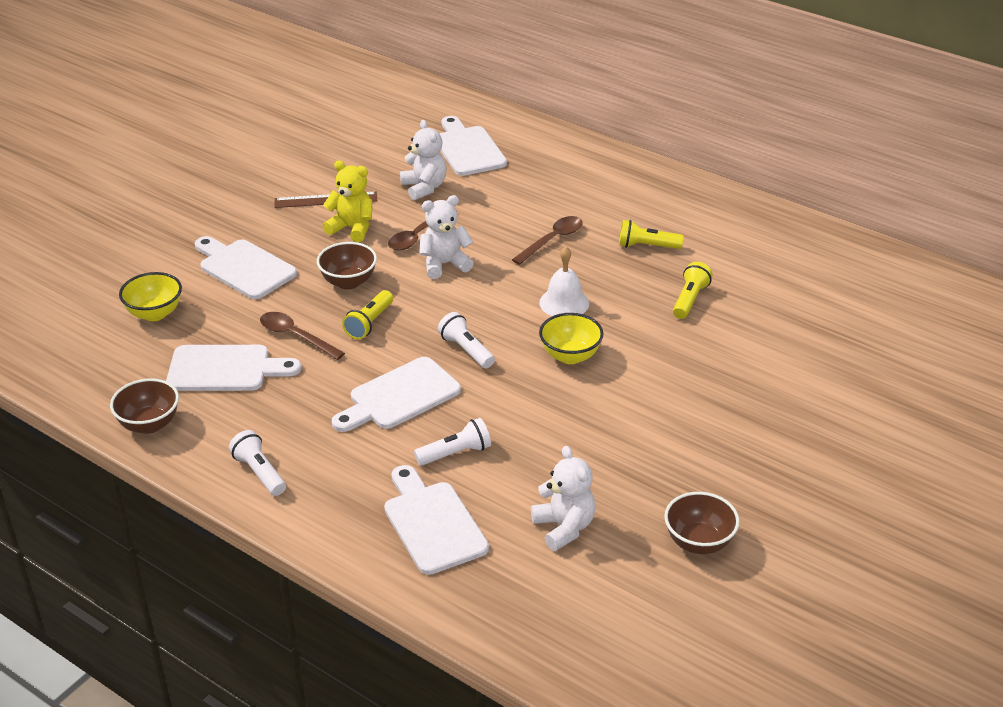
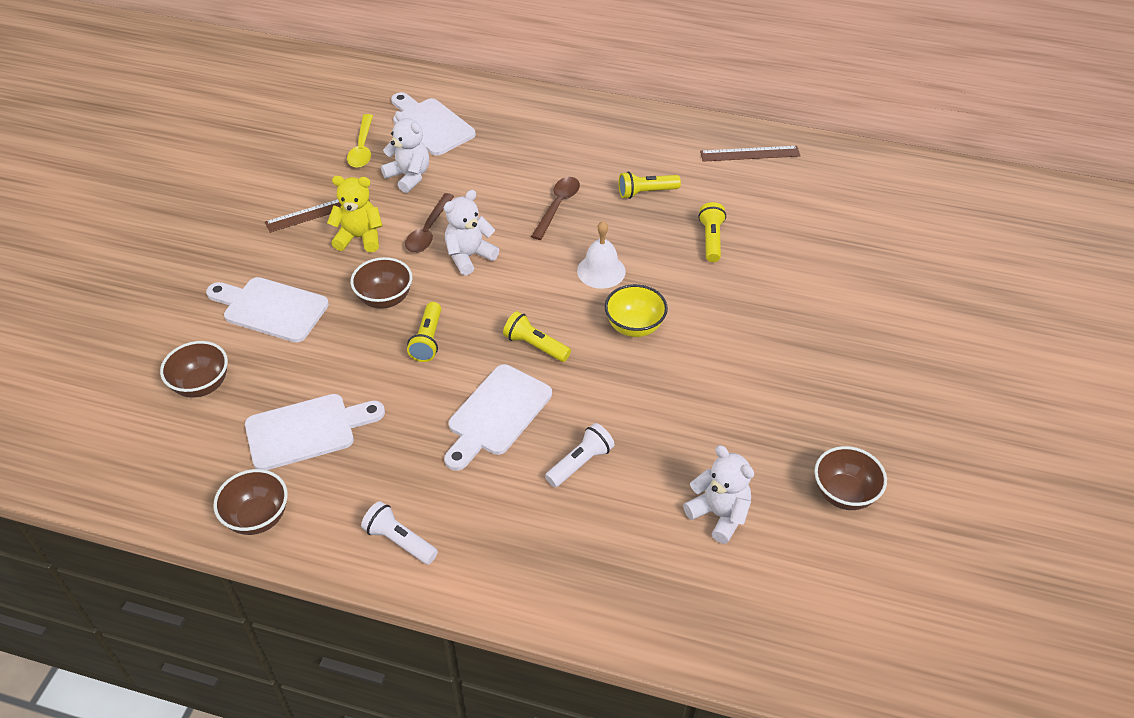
camera: 20 degrees left, 10 degrees up
(155, 313) = (201, 385): yellow bowl -> brown bowl
(296, 336) = (361, 374): brown spoon -> none
(394, 156) = (362, 148): none -> yellow spoon
(432, 523) = (596, 548): white cutting board -> none
(466, 350) = (535, 346): white flashlight -> yellow flashlight
(774, 234) = (750, 154): none -> brown ruler

